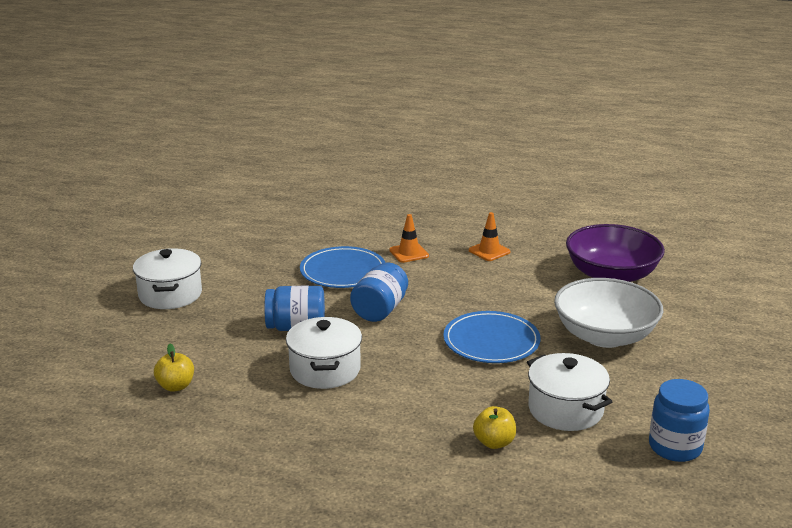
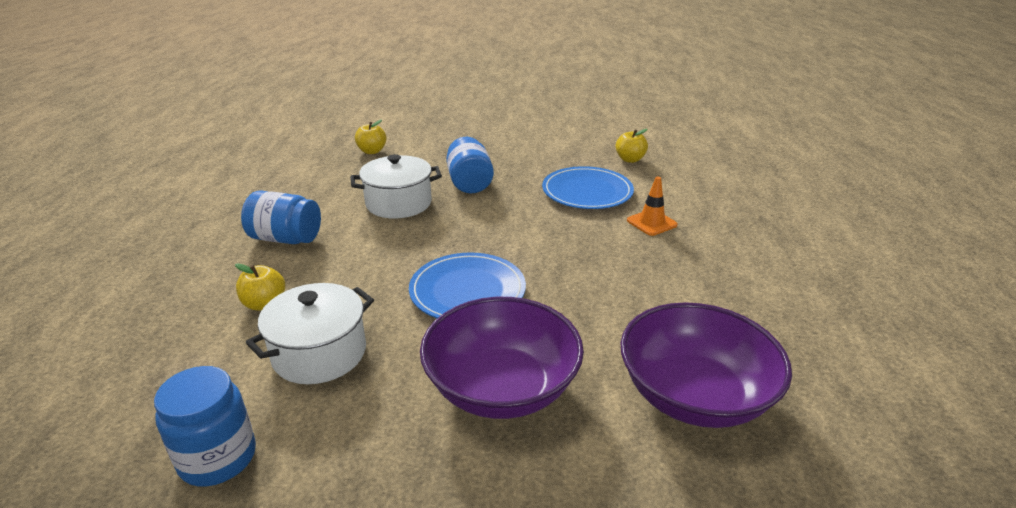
camera: 80 degrees right, 5 degrees up
(170, 294) = (508, 130): white pot -> none
(286, 242) = (630, 159): none -> yellow apple
(380, 310) = (515, 218): blue jar -> blue jar (286, 239)
(489, 251) = (696, 276): orange traffic cone -> none
(604, 336) = (502, 387): white bowl -> purple bowl

